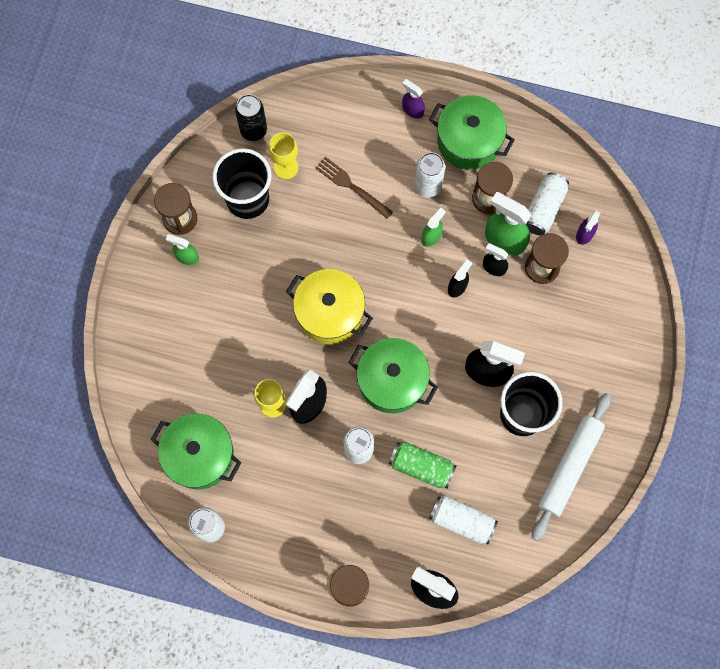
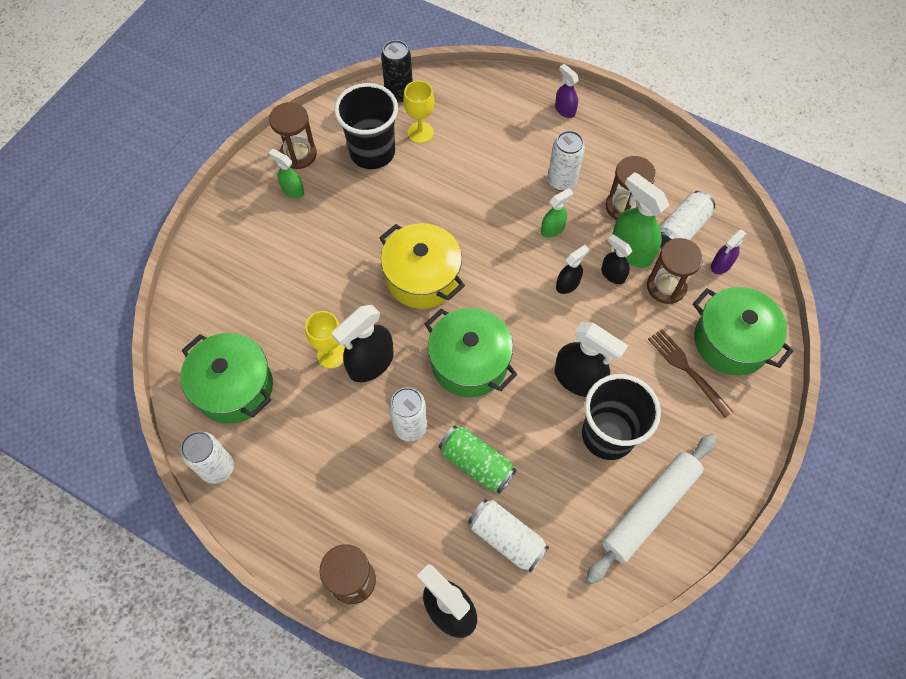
camera: 15 degrees right, 10 degrees down
(351, 186) = (481, 164): brown fork -> brown fork (686, 369)
(469, 141) = (616, 150): green pot -> green pot (731, 341)

